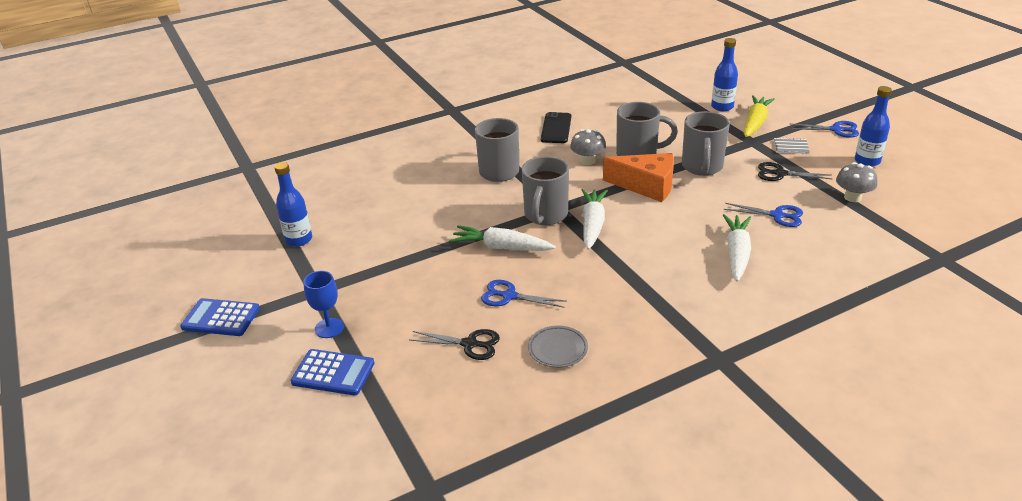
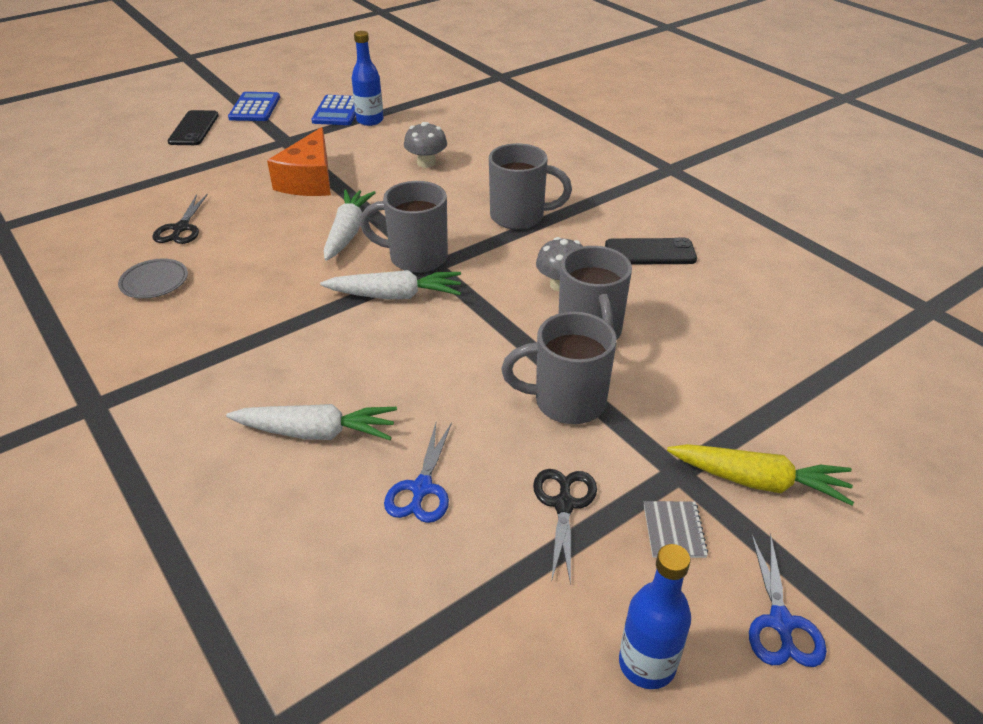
camera: 80 degrees right, 5 degrees up
(249, 361) = (194, 128): none -> black phone
(329, 328) = (228, 155): blue goblet -> none
(333, 373) = (165, 166): blue calculator -> blue calculator (337, 111)
(509, 296) = (254, 245): blue scissors -> none
(646, 186) = (498, 341): orange cheese -> orange cheese (309, 180)
(722, 107) = (807, 436): blue bottle -> none
(852, 197) = (490, 612): grey mushroom -> grey mushroom (426, 163)

